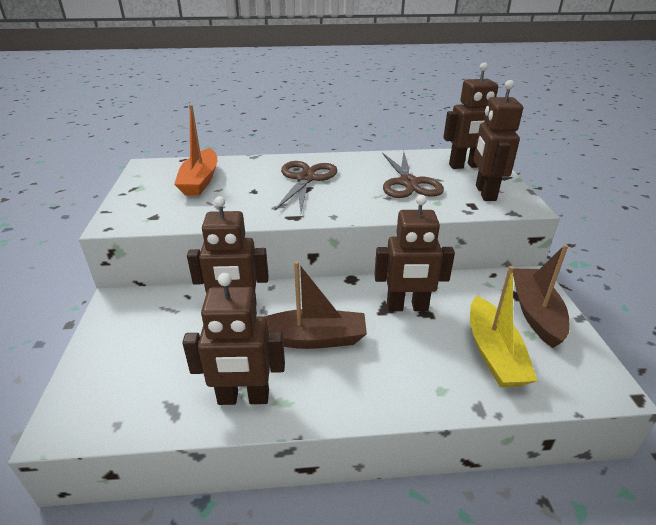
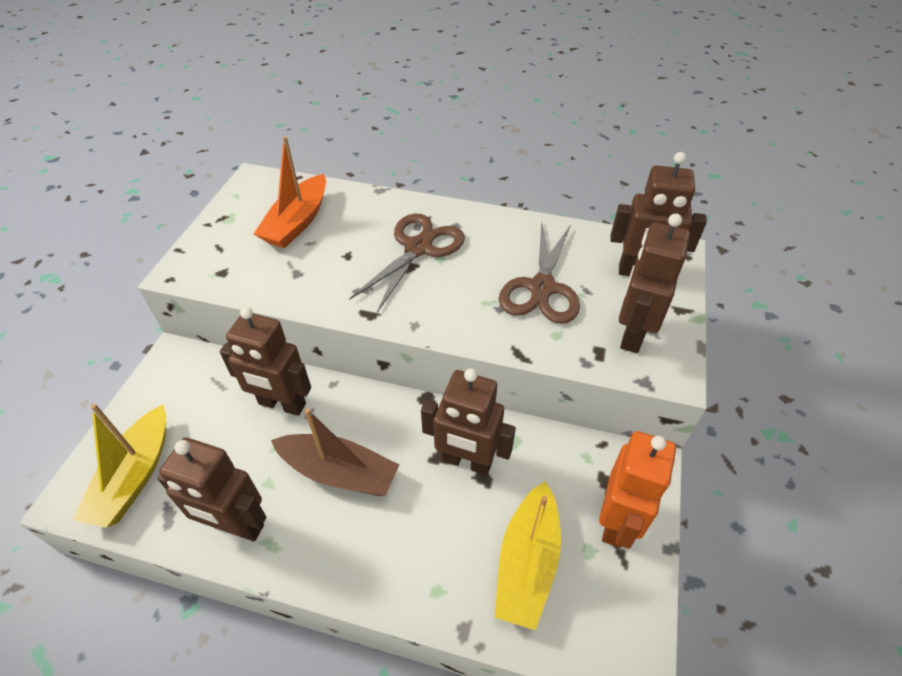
camera: 20 degrees right, 15 degrees up
(122, 390) = (135, 476): none -> yellow boat
(535, 313) = (617, 521): brown boat -> orange robot

